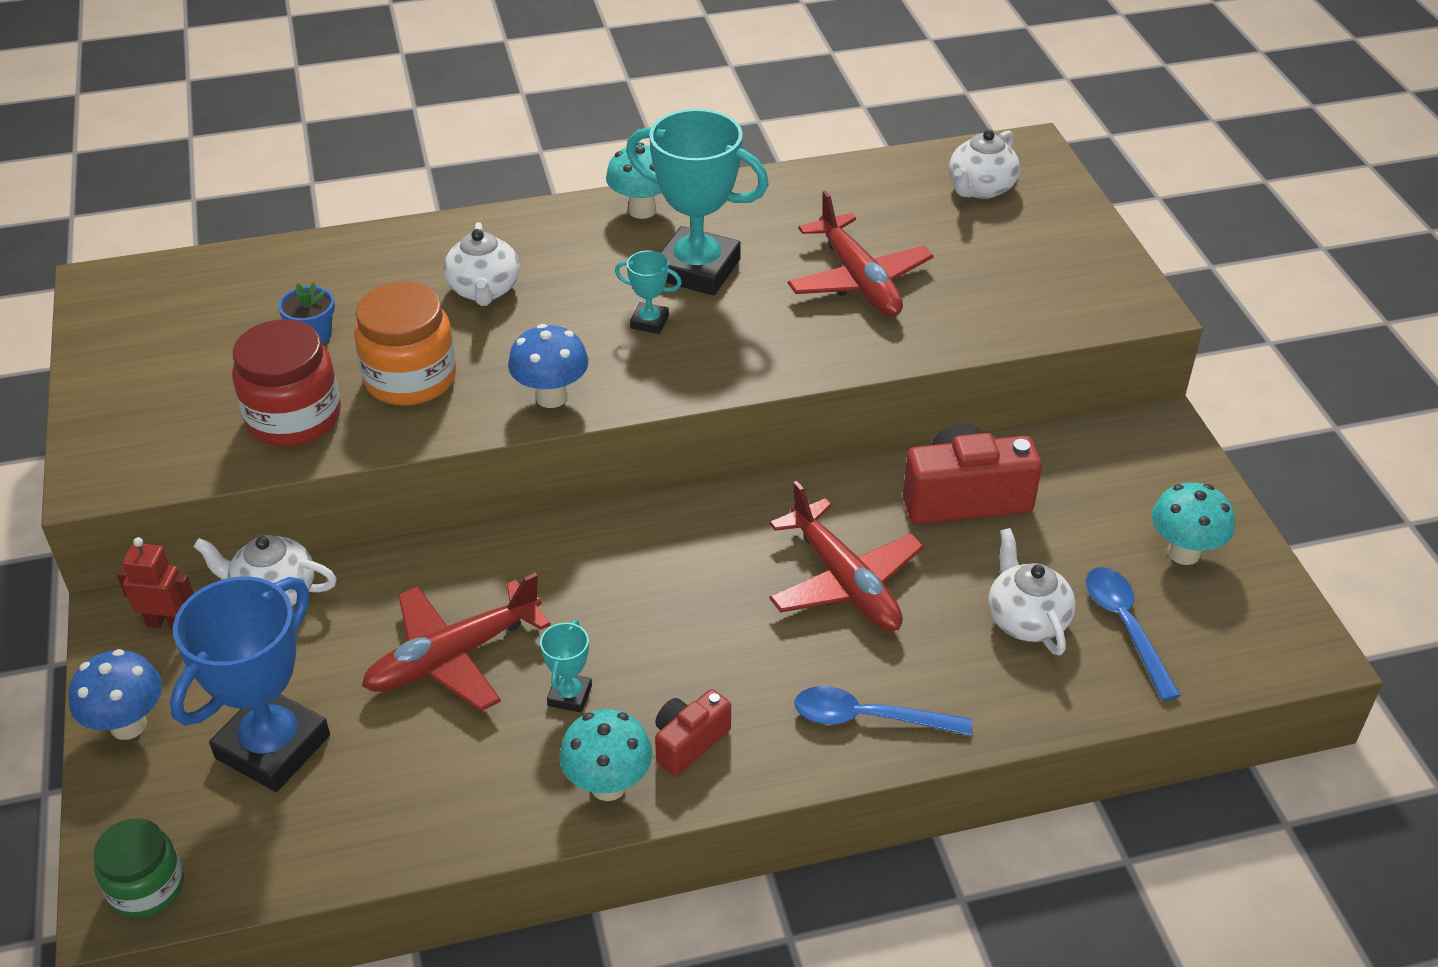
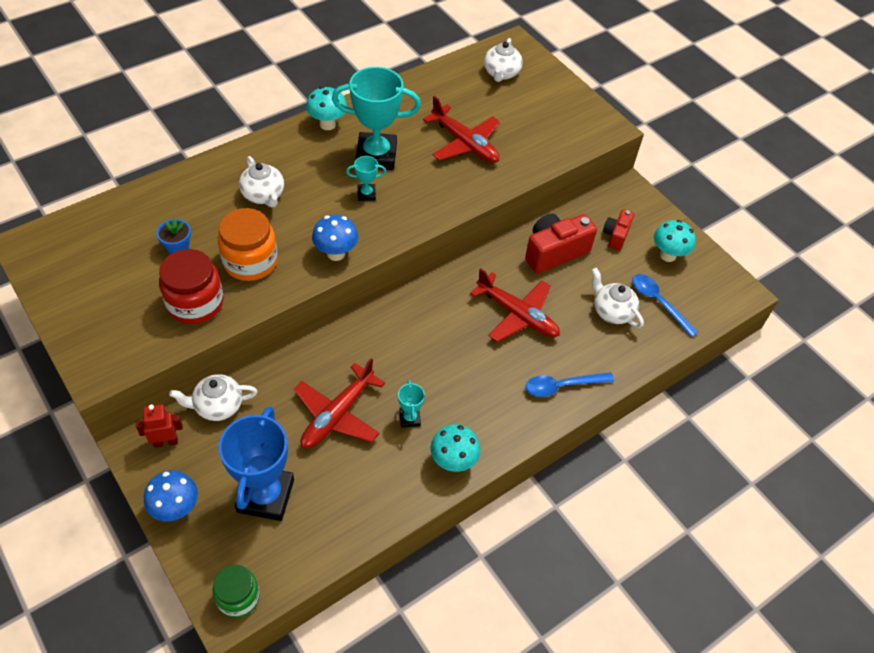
camera: 25 degrees left, 10 degrees up
(689, 742) = (482, 426): red camera -> red camera (616, 235)

